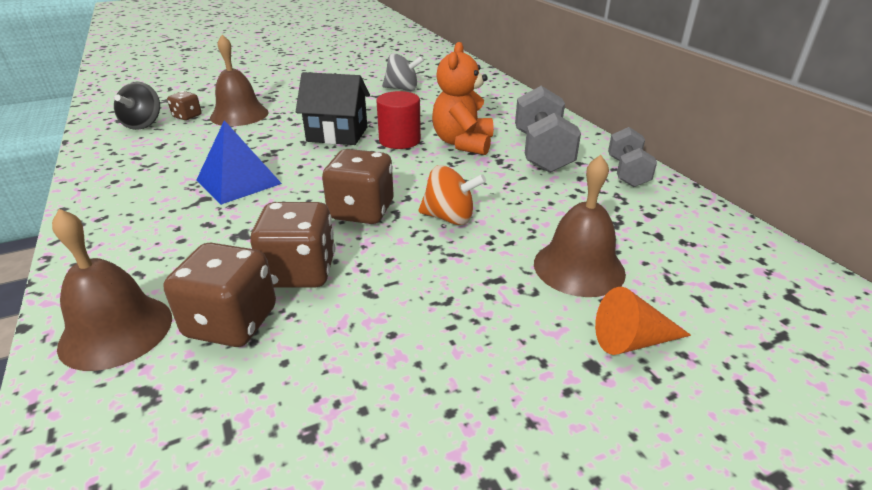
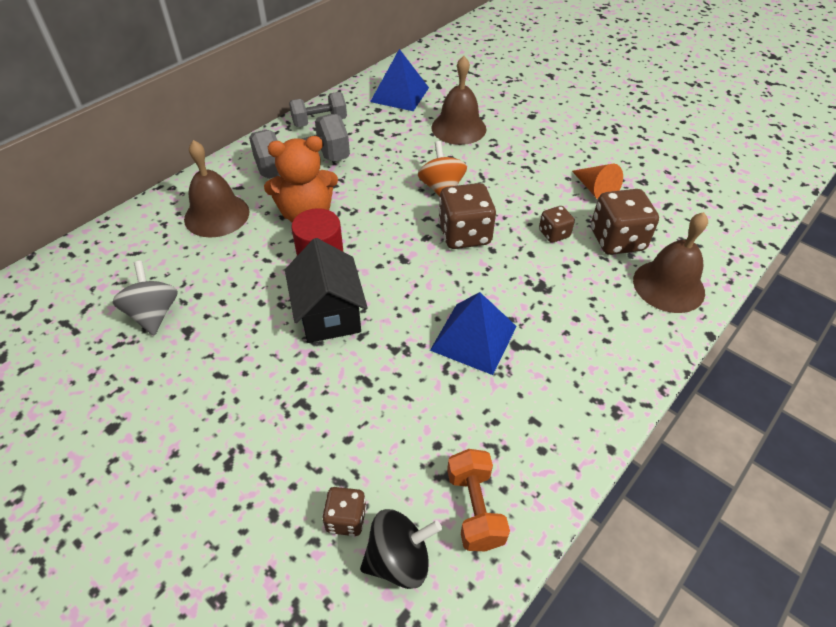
camera: 115 degrees left, 15 degrees up
(126, 148) = (474, 509): none -> orange dumbbell
(239, 115) = (313, 452): brown bell -> brown bell (217, 215)
(300, 272) = (554, 234): brown dice -> brown dice, size x0.54
(632, 340) = (505, 107): orange cone -> orange cone (595, 190)
(690, 240) = (400, 94): none -> blue pyramid

